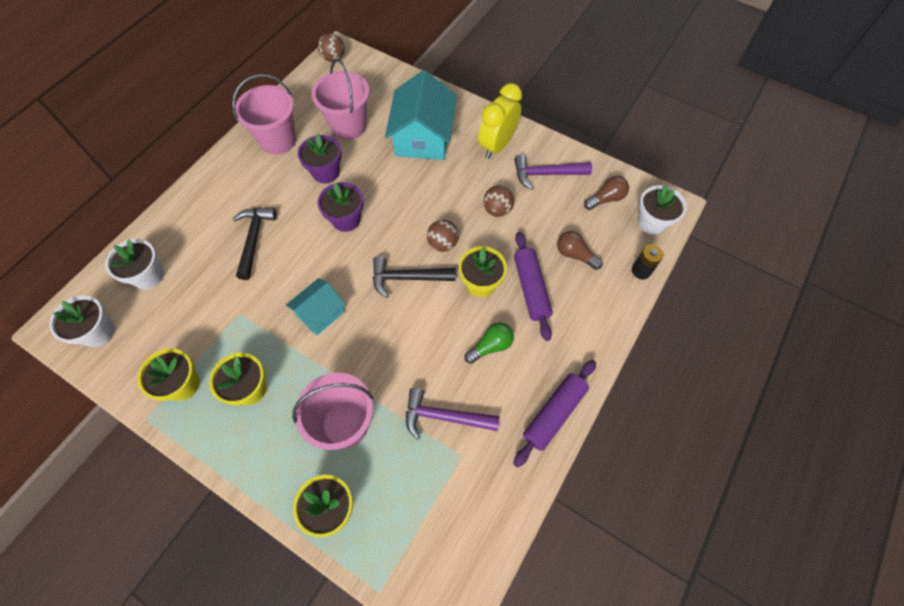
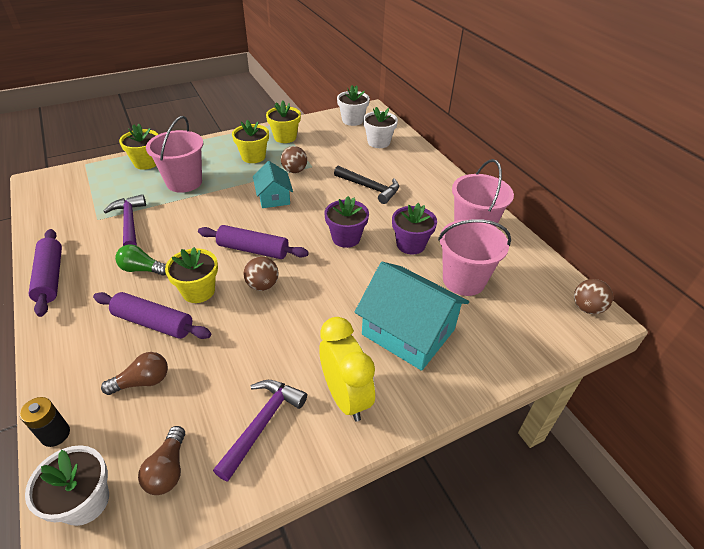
camera: 120 degrees right, 20 degrees down
(408, 278) = (253, 250): black hammer -> purple rolling pin
(444, 417) = (129, 223): purple hammer -> purple hammer turned 60 degrees counterclockwise
(491, 346) = (142, 269): green light bulb -> green light bulb turned 105 degrees clockwise
(497, 210) = (259, 345): brown ball -> brown ball (294, 171)

